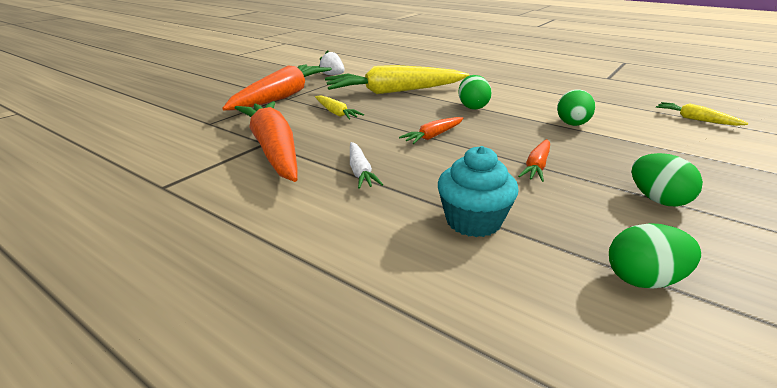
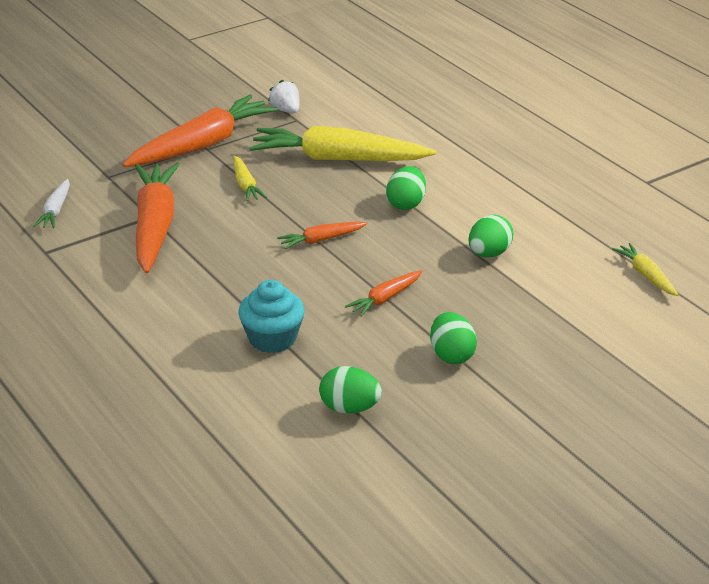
camera: 20 degrees right, 5 degrees up
(360, 172) = (217, 270): white carrot -> white carrot (55, 211)

